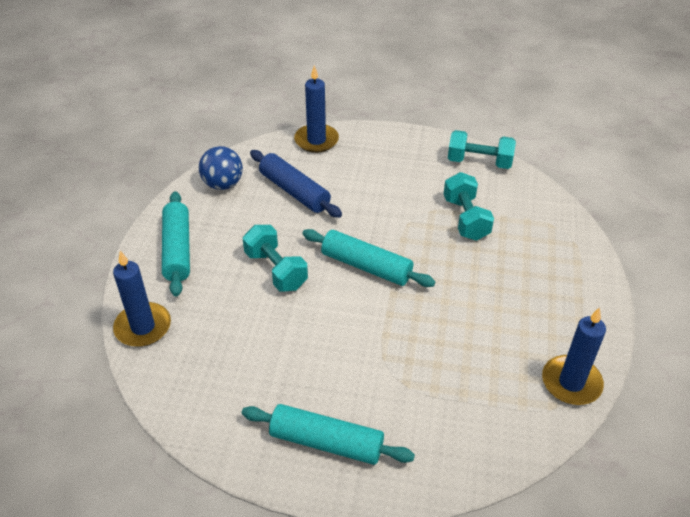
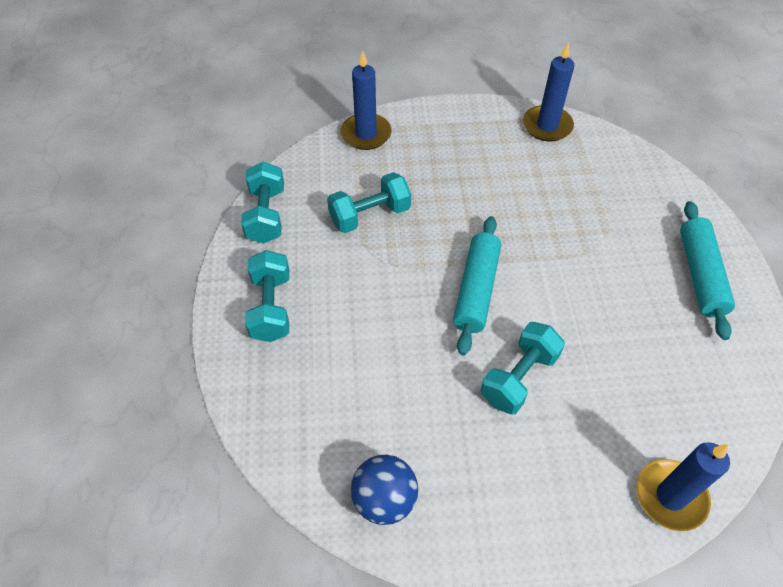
camera: 105 degrees left, 10 degrees up
(177, 250) = (533, 510): turquoise rolling pin -> none
(294, 191) = (372, 398): blue rolling pin -> none
(316, 140) = (255, 401): blue candle -> blue candle (366, 134)
(388, 155) = (271, 307): none -> turquoise dumbbell

